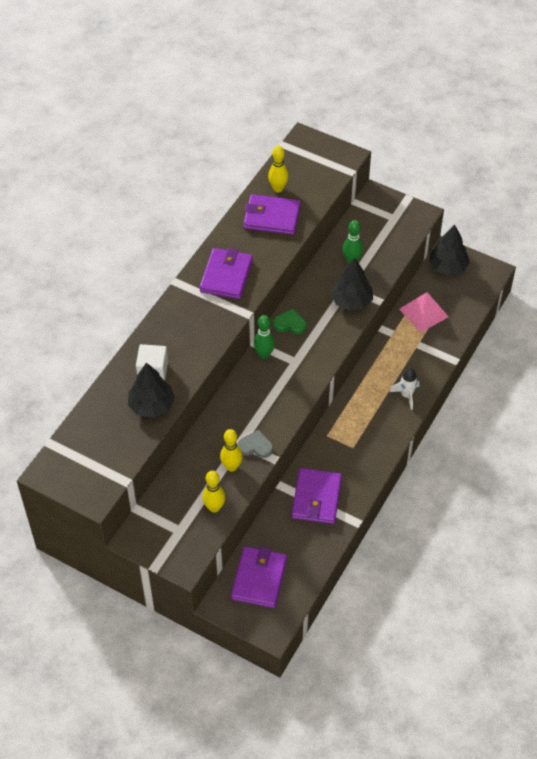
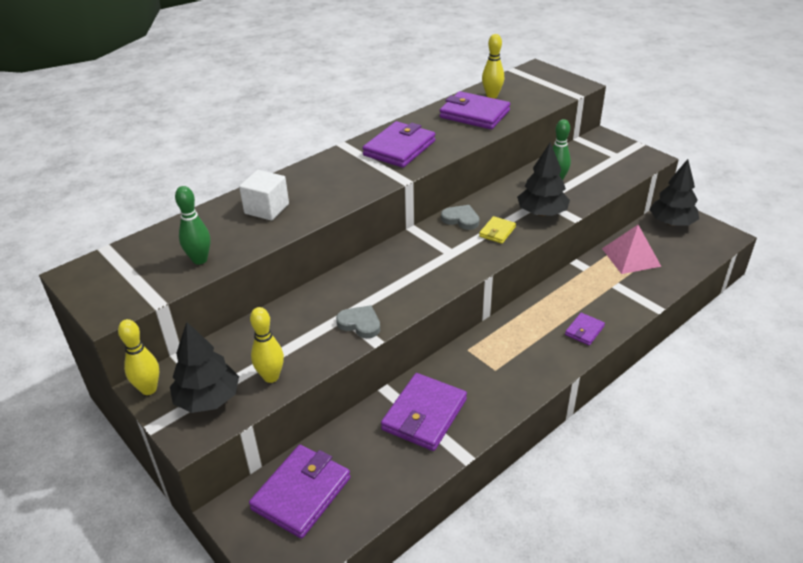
camera: 20 degrees right, 15 degrees down
(151, 405) = (243, 238): black tree -> black tree (208, 399)
(231, 467) = (319, 338): yellow bowling pin -> yellow bowling pin (149, 389)
(264, 354) = (417, 240): green bowling pin -> green bowling pin (200, 260)
(290, 324) = (461, 219): green heart -> grey heart
(323, 330) = (497, 232): none -> yellow wallet
(406, 395) = (584, 331): white rocket -> purple wallet

